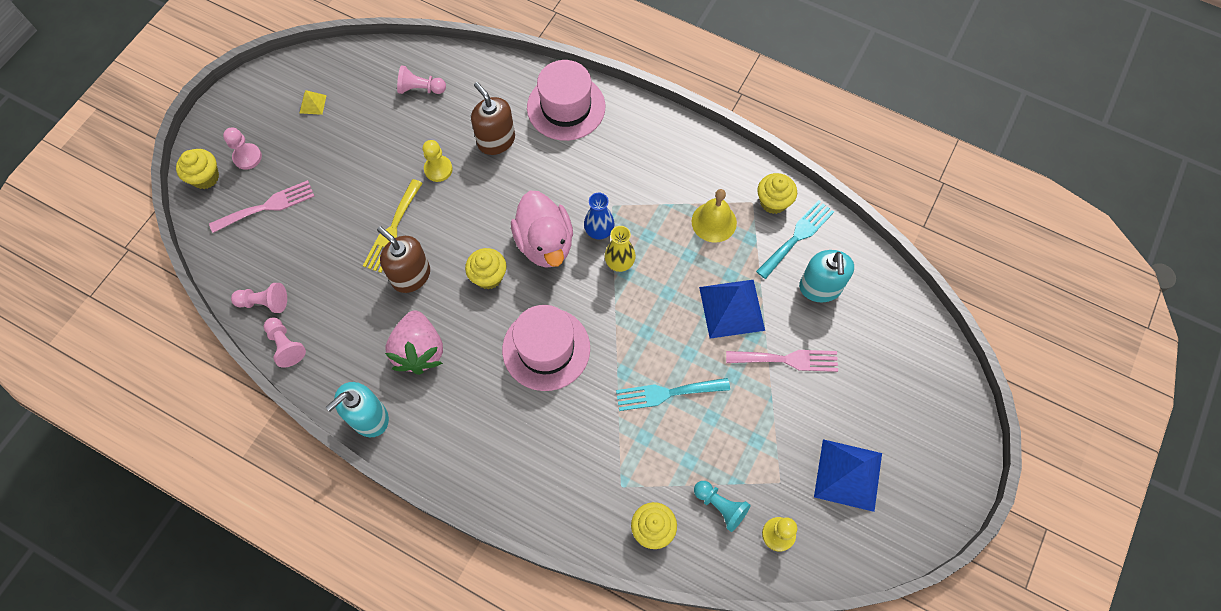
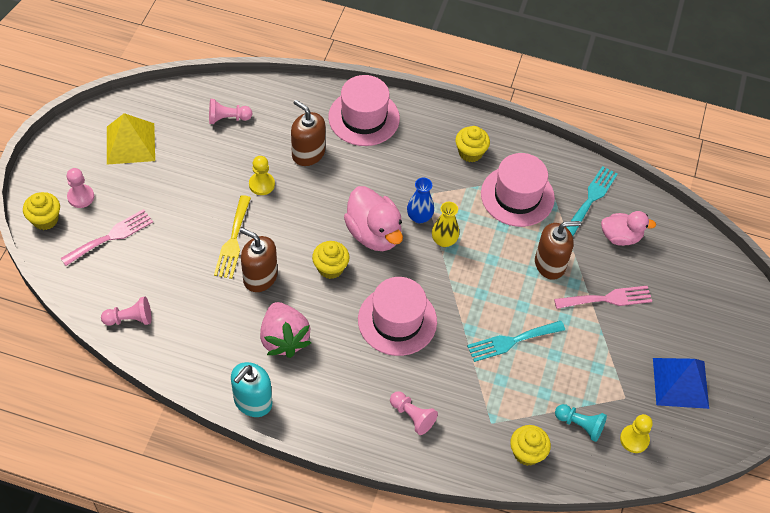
camera: 15 degrees left, 10 degrees down
(286, 345) = (160, 352): pink pawn -> pink pawn (412, 416)
(313, 104) = (130, 143): yellow pyramid -> yellow pyramid, size x2.20
(714, 222) = (517, 196): yellow bell -> pink hat
(731, 308) = (550, 264): blue pyramid -> brown soap dispenser
(773, 202) = (564, 173): yellow cupcake -> yellow cupcake (470, 152)
(820, 288) = (620, 237): turquoise soap dispenser -> pink duck

